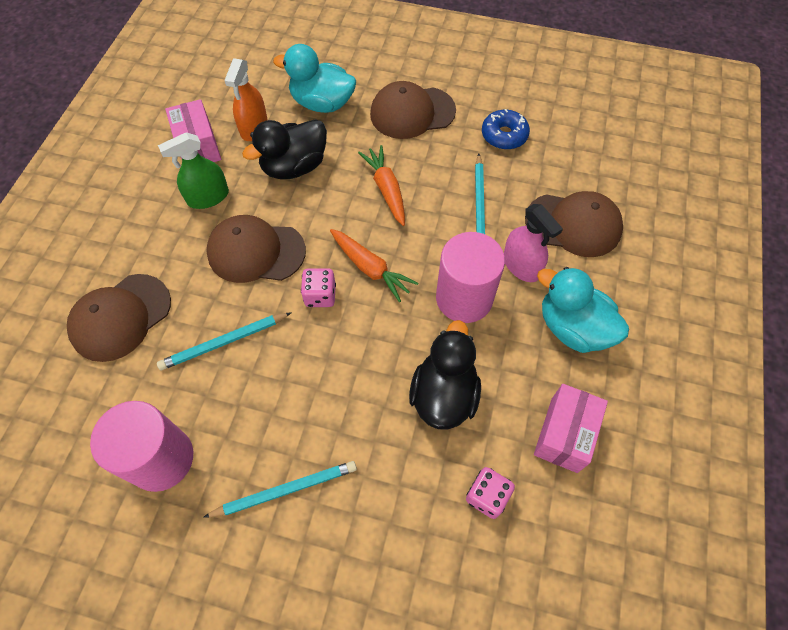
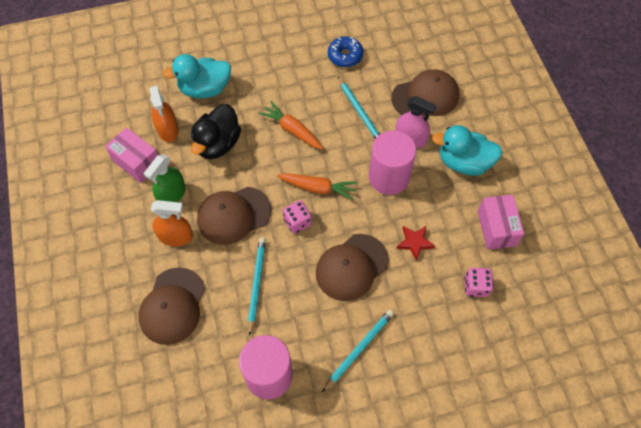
camera: 30 degrees left, 0 degrees up
(179, 243) = (175, 236): none -> orange spray bottle
(224, 342) = (256, 284): turquoise pencil -> turquoise pencil turned 150 degrees clockwise
(412, 112) = (273, 67): brown cap -> brown cap (351, 267)
(444, 395) = (415, 242): black duck -> red star

